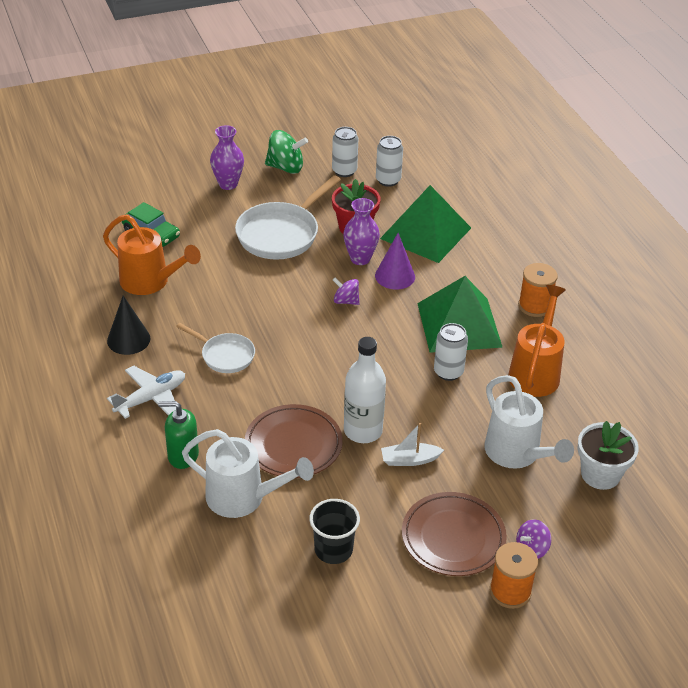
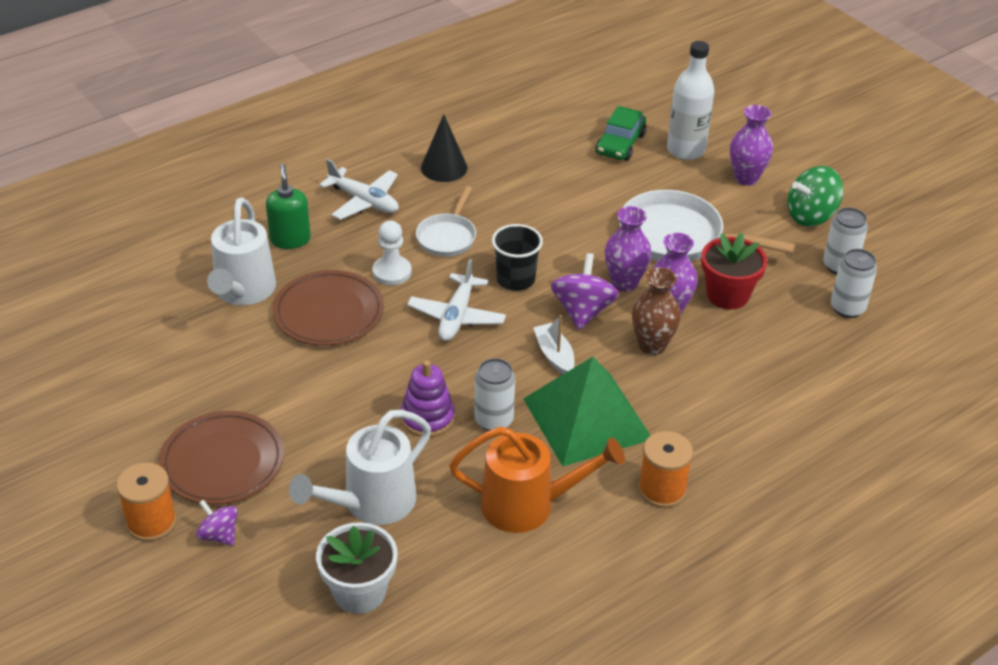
camera: 75 degrees right, 0 degrees up
(150, 282) = (540, 161): orange watering can -> none
(256, 397) = (392, 272): none -> white pawn
(285, 167) = (811, 216): green spinning top -> green spinning top turned 75 degrees clockwise
(322, 273) = (624, 283): none -> purple vase
(326, 369) = (457, 316): none -> white plane
(333, 550) = (186, 369): black cup -> black cup (515, 279)
(346, 301) = (582, 311): purple spinning top -> purple spinning top, size x1.66
(363, 431) = (367, 362): white bottle -> white bottle (686, 150)
(395, 276) = (652, 345): purple cone -> brown vase
(409, 460) = (333, 408): white boat -> white boat (554, 355)
(425, 233) = (756, 360): green pyramid -> none
(435, 407) = (427, 418): none -> purple stacking toy

